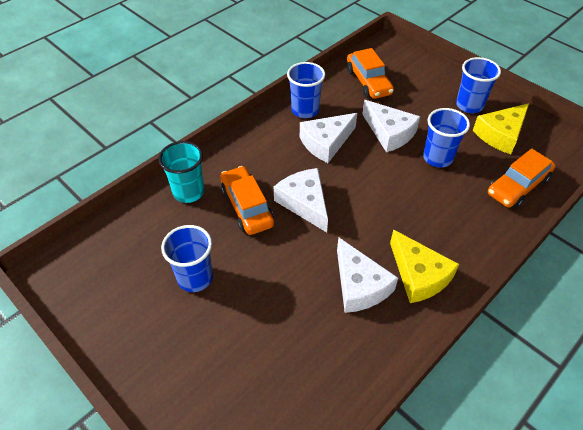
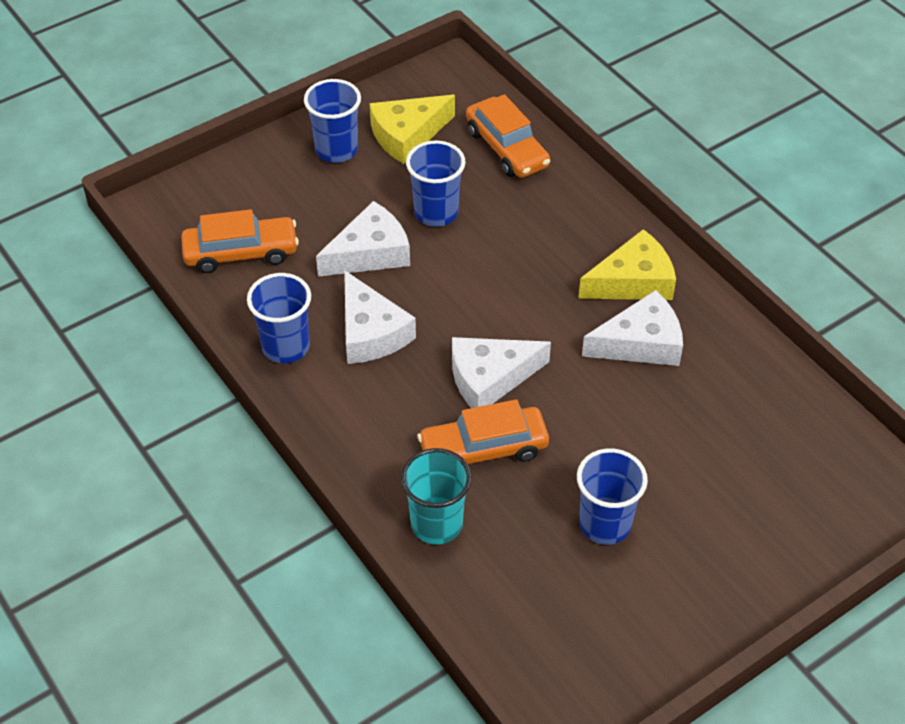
camera: 80 degrees left, 0 degrees up
(500, 134) = (407, 135): yellow cheese -> yellow cheese turned 90 degrees clockwise

